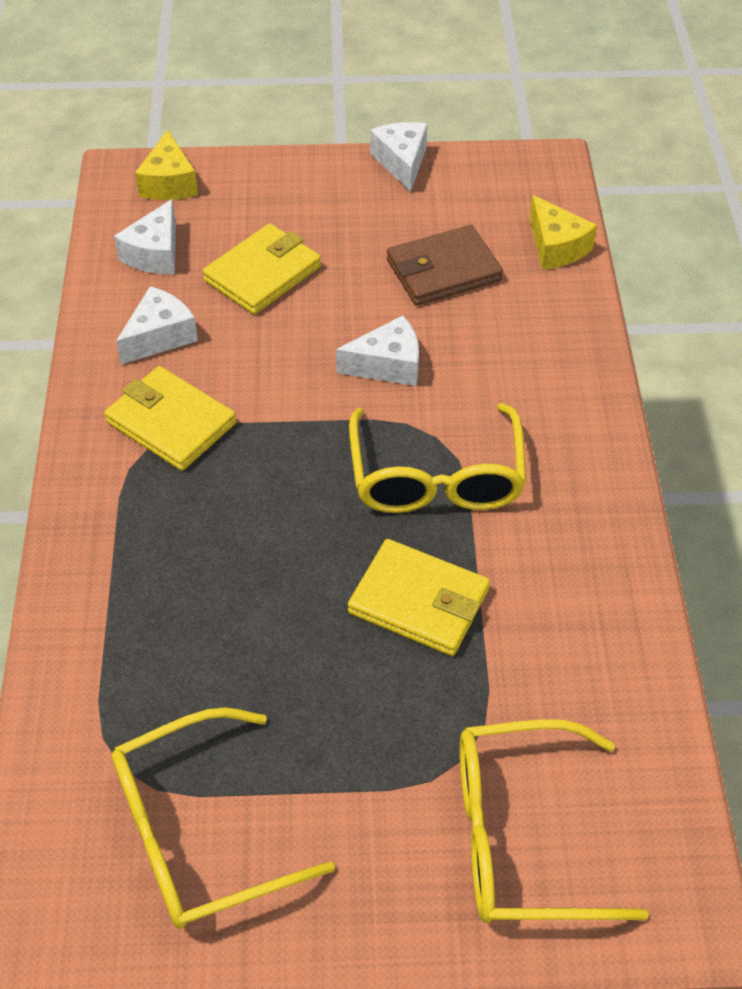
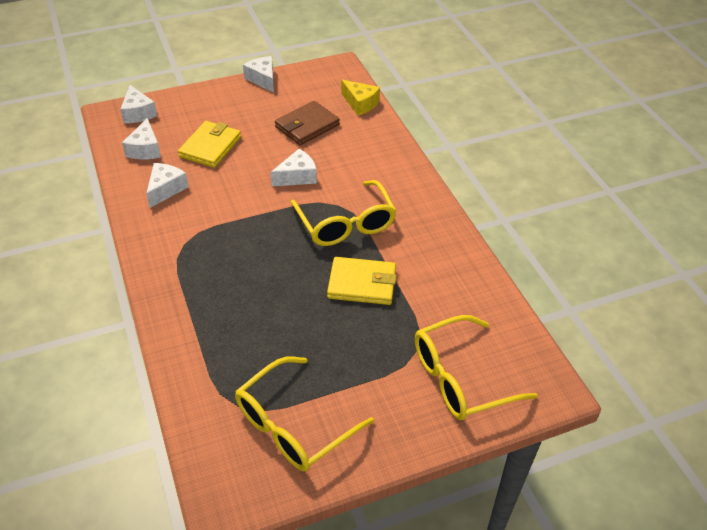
camera: 20 degrees left, 5 degrees down
(169, 183) = (138, 113): yellow cheese -> white cheese
(171, 423) = (191, 230): yellow wallet -> none

